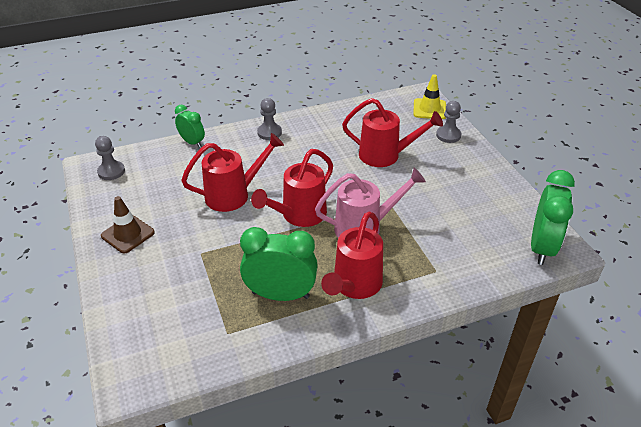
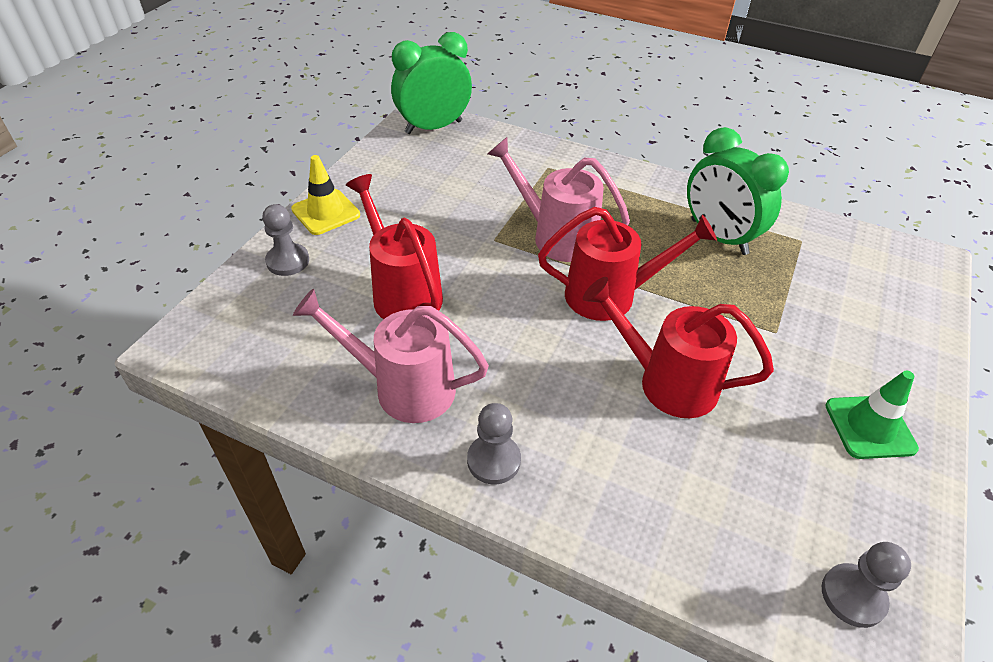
camera: 135 degrees left, 5 degrees up
(128, 234) = (869, 427): brown traffic cone -> green traffic cone
(192, 142) = (646, 551): green clock -> none
(330, 130) = (403, 387): none -> pink watering can
(354, 286) = (637, 201): red watering can -> none
(429, 109) = (226, 312): yellow traffic cone -> yellow traffic cone (326, 212)

